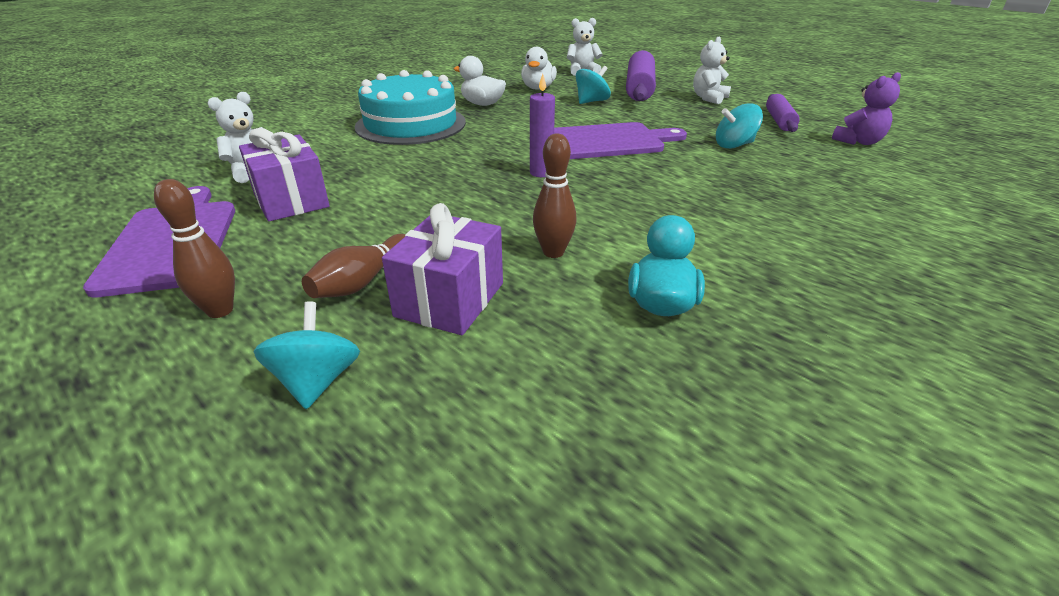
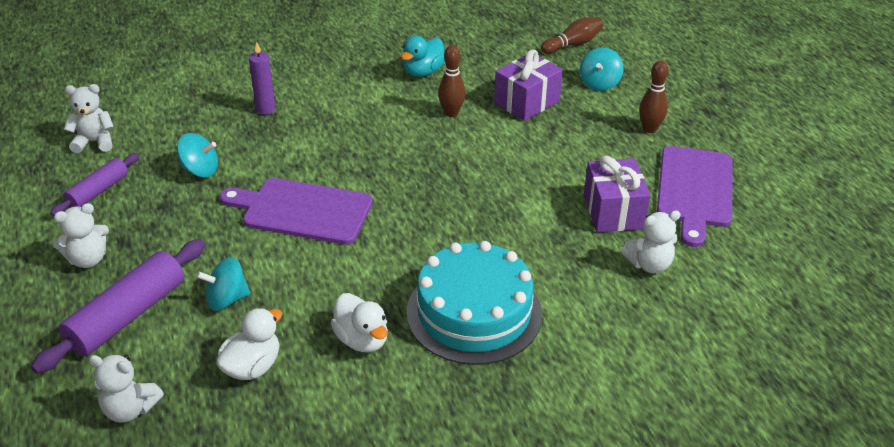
camera: 155 degrees left, 5 degrees up
(363, 281) = (570, 125): brown bowling pin -> brown bowling pin (573, 44)
(541, 173) = (399, 185): purple candle -> purple candle (265, 109)
(858, 142) = (94, 142): purple teddy bear -> white teddy bear

